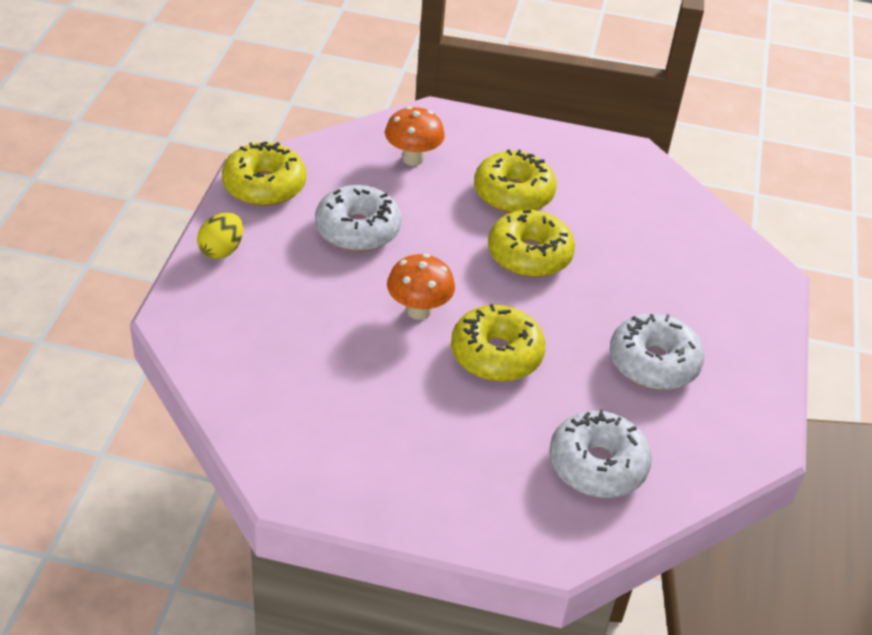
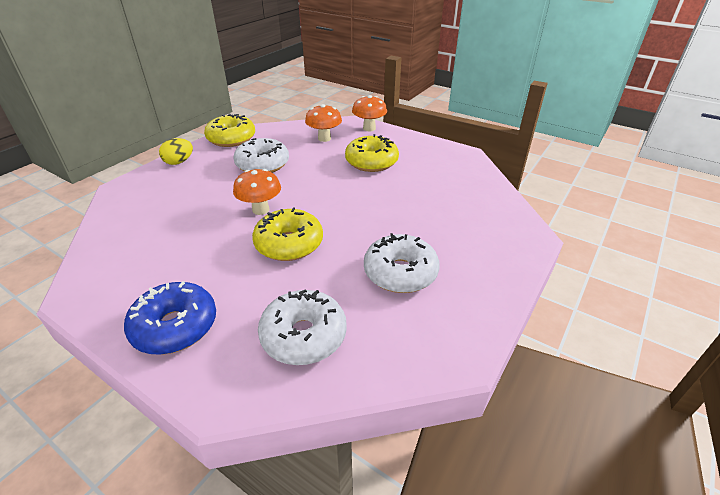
camera: 25 degrees right, 5 degrees down
(447, 493) = (175, 326): none -> blue donut
(467, 124) = (369, 128): none -> orange mushroom
(529, 255) = (357, 193): yellow donut -> none

